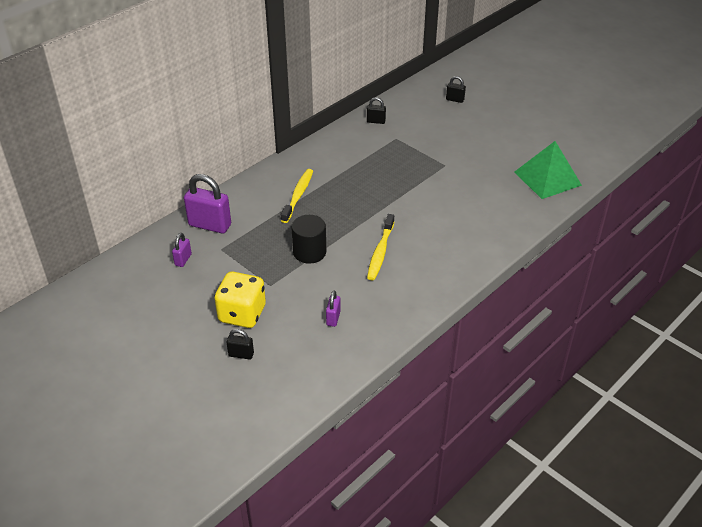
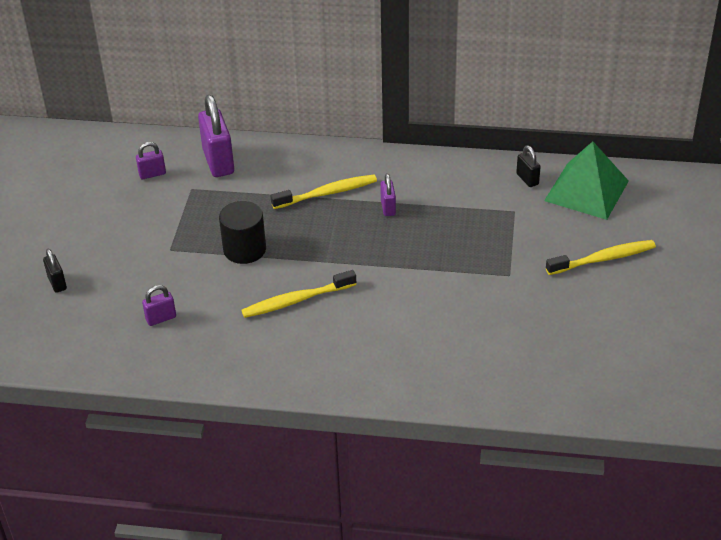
camera: 55 degrees right, 0 degrees up
(242, 314) = (112, 253): yellow dice -> none
(340, 179) = (388, 208): none -> purple padlock
(455, 100) = (654, 219): black padlock -> none
(466, 130) = (602, 259): none -> yellow toothbrush
(547, 178) = (587, 376): green pyramid -> green pyramid (586, 190)

